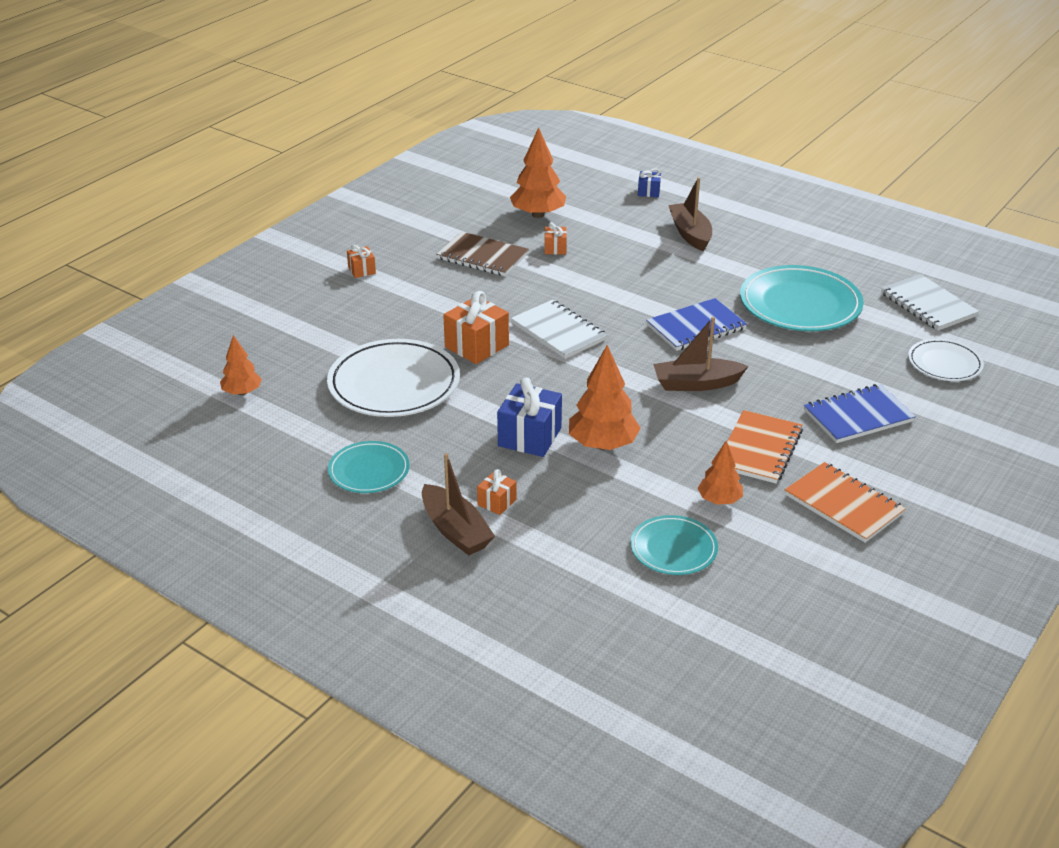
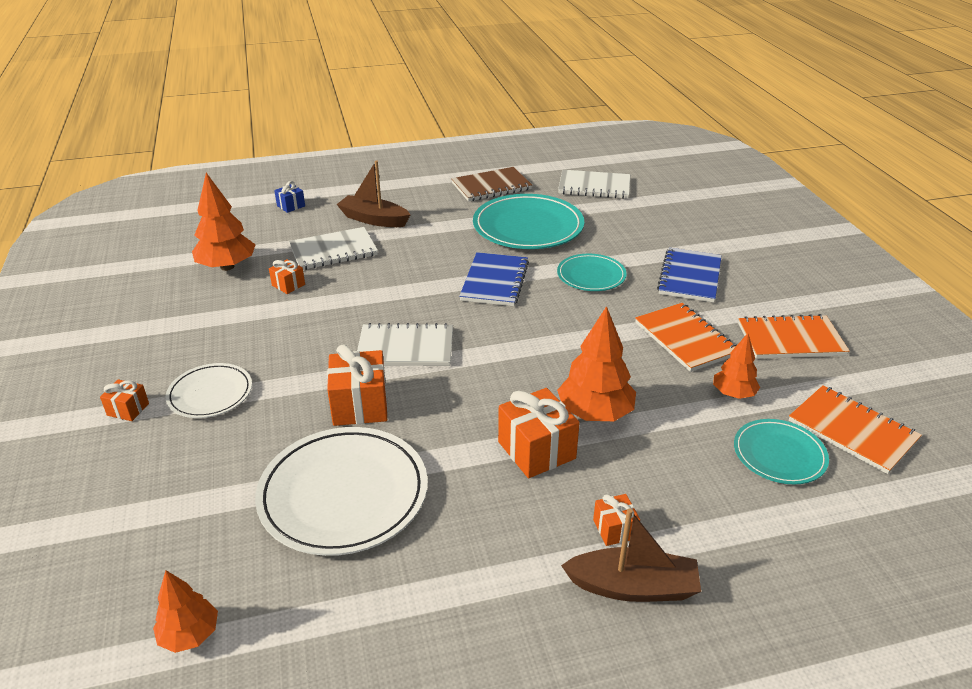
camera: 50 degrees left, 0 degrees up
(369, 471) = (466, 600): turquoise plate -> turquoise plate (591, 276)
(482, 256) = (234, 326): brown notebook -> brown notebook (491, 186)
(530, 437) = (536, 450): blue gift -> orange gift
(622, 241) = (333, 251): none -> white notebook
(696, 384) = (568, 321): brown boat -> none
(756, 577) = (852, 431): none -> orange notebook
(944, 363) = (666, 215): white plate -> white plate (210, 394)

